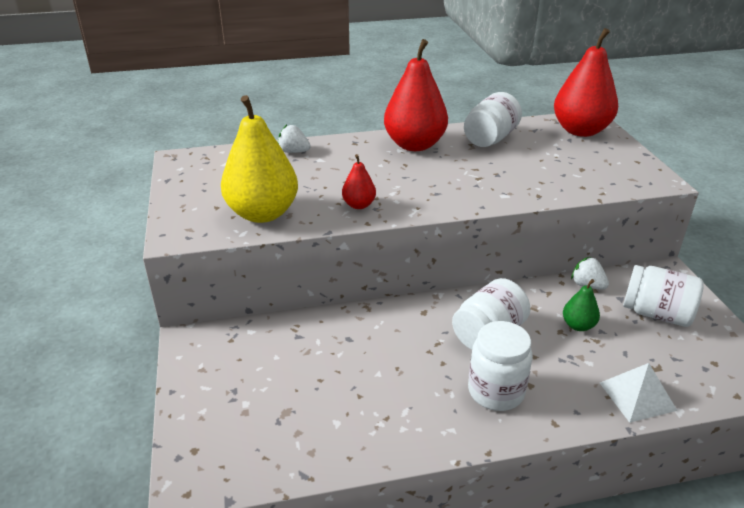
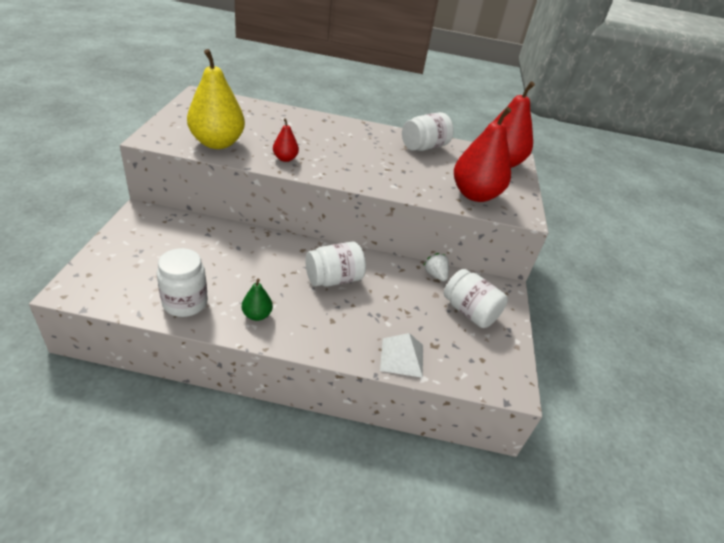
camera: 15 degrees right, 5 degrees up
(294, 152) = (276, 113): white strawberry -> none
(414, 145) = (364, 134): red pear -> red pear (475, 195)
(496, 391) = (305, 315): white jar -> white jar (185, 303)
(578, 325) = (403, 298): green pear -> green pear (257, 315)

